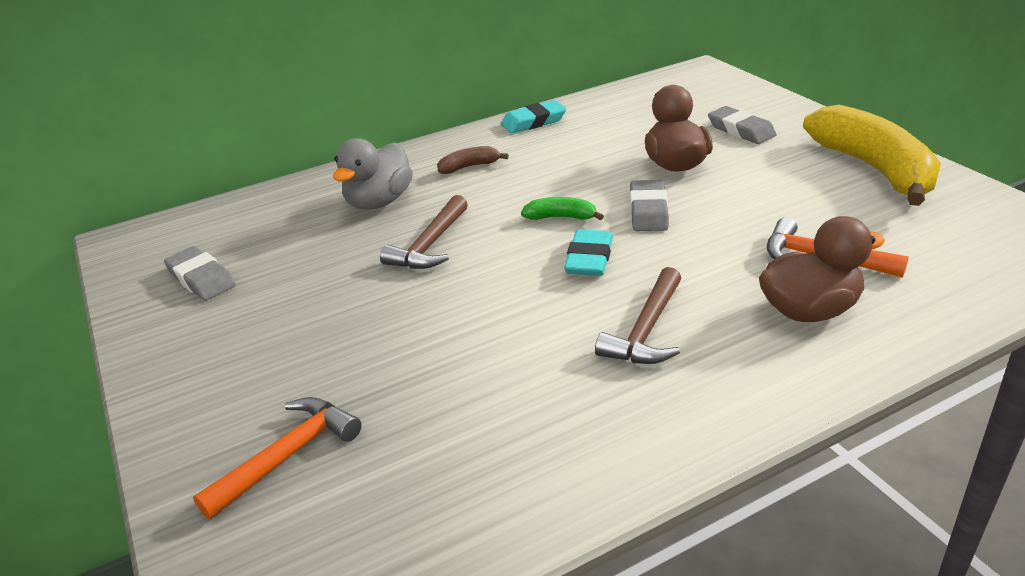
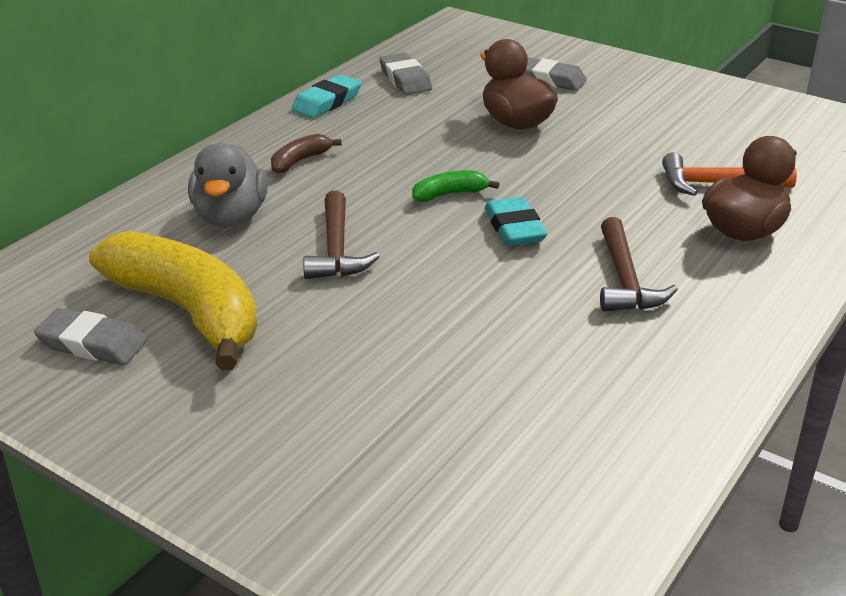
camera: 30 degrees left, 0 degrees up
(287, 456) = (390, 483): orange hammer -> none
(648, 211) = (530, 172): grey eraser -> grey eraser (405, 79)
(873, 169) = (695, 98): yellow banana -> yellow banana (188, 311)

